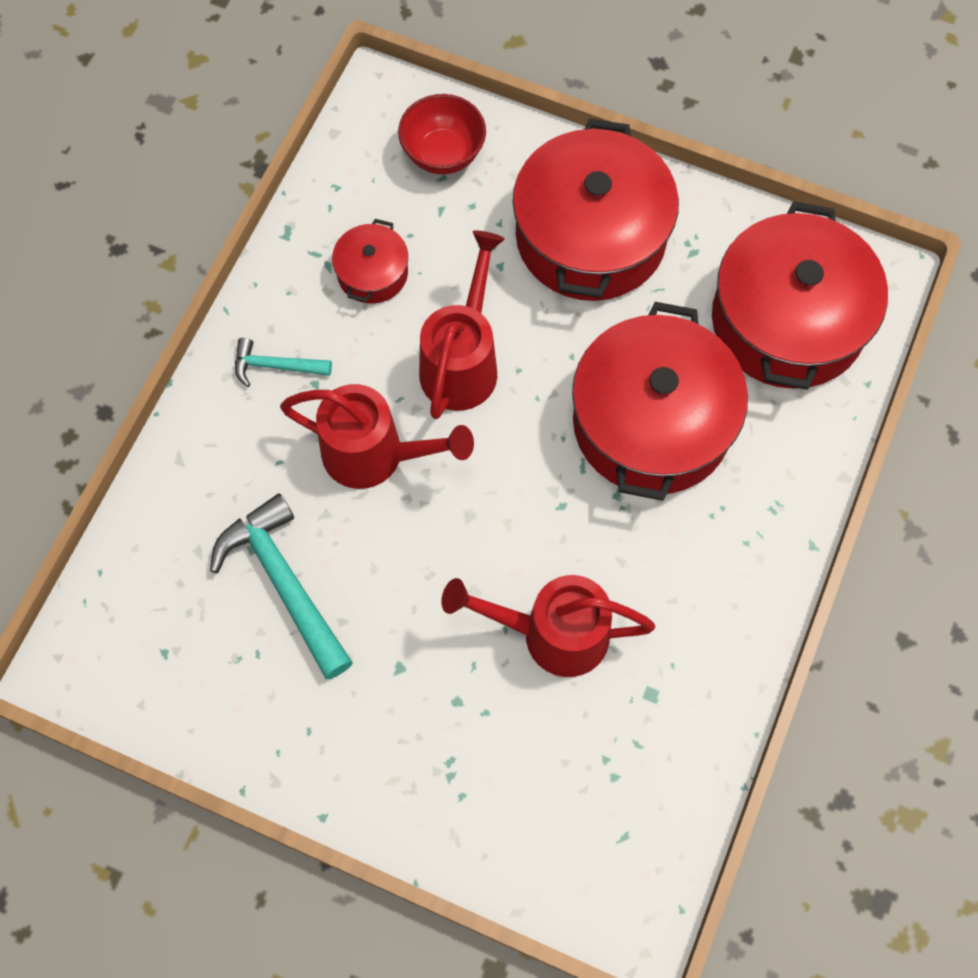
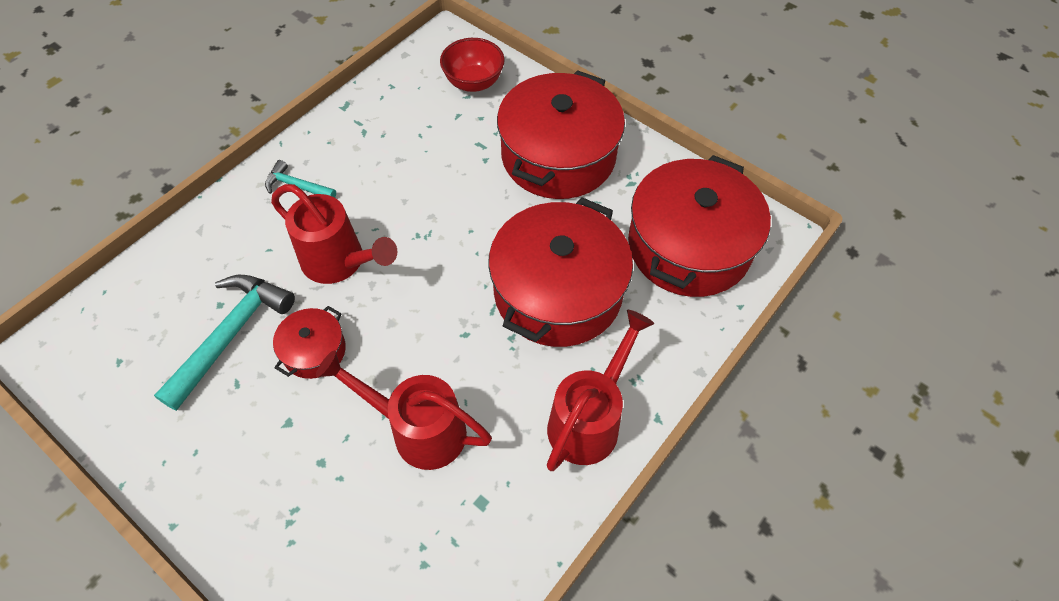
camera: 15 degrees right, 10 degrees down
(284, 583) = (231, 335): turquoise hammer -> turquoise hammer turned 45 degrees clockwise
(372, 273) = (392, 143): red pot -> red pot (314, 351)
(462, 362) = (431, 215): red watering can -> red watering can (589, 420)

